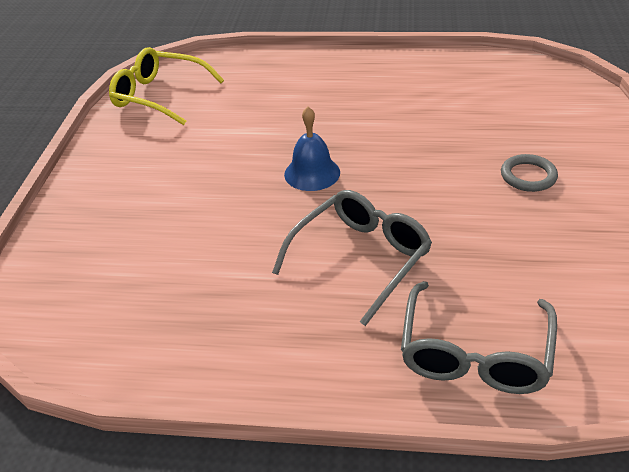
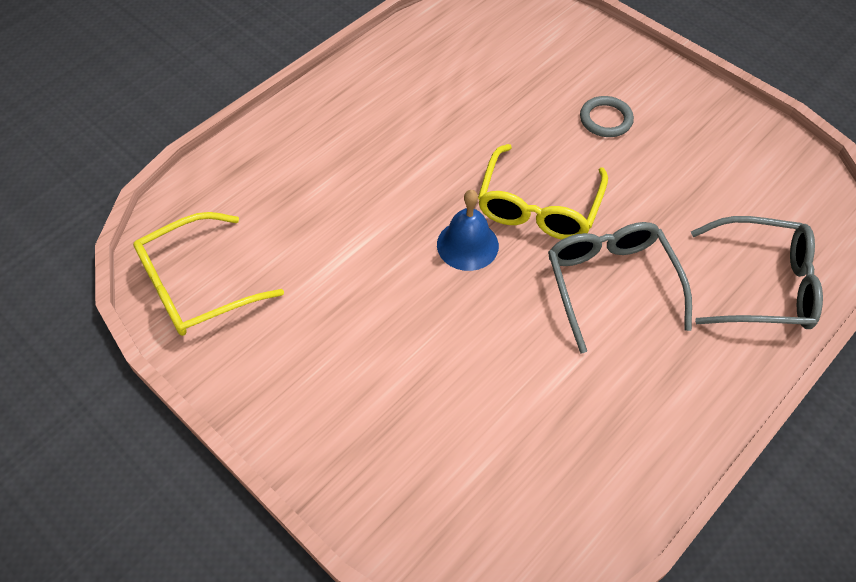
camera: 55 degrees left, 15 degrees up
(390, 186) = (538, 206): none -> yellow glasses
(474, 353) = (763, 285): grey glasses -> grey glasses turned 45 degrees counterclockwise

